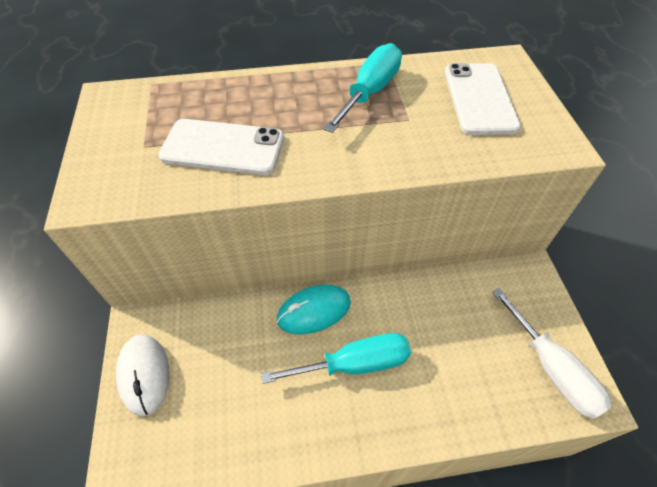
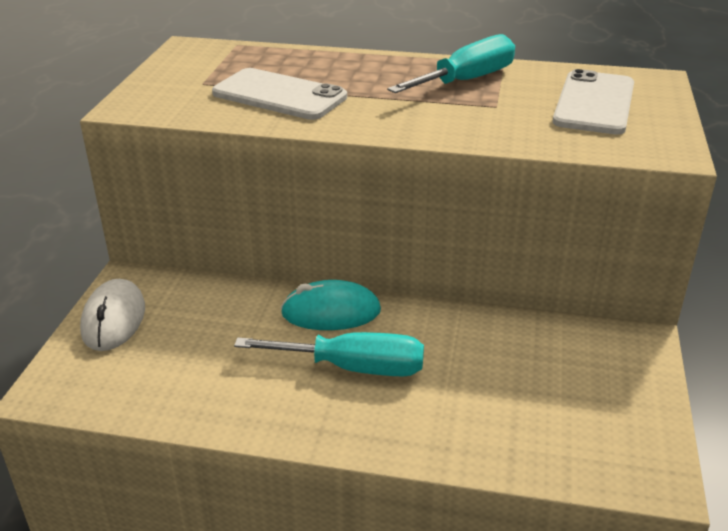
camera: 20 degrees right, 20 degrees down
(551, 369) = (613, 436): white screwdriver -> none

